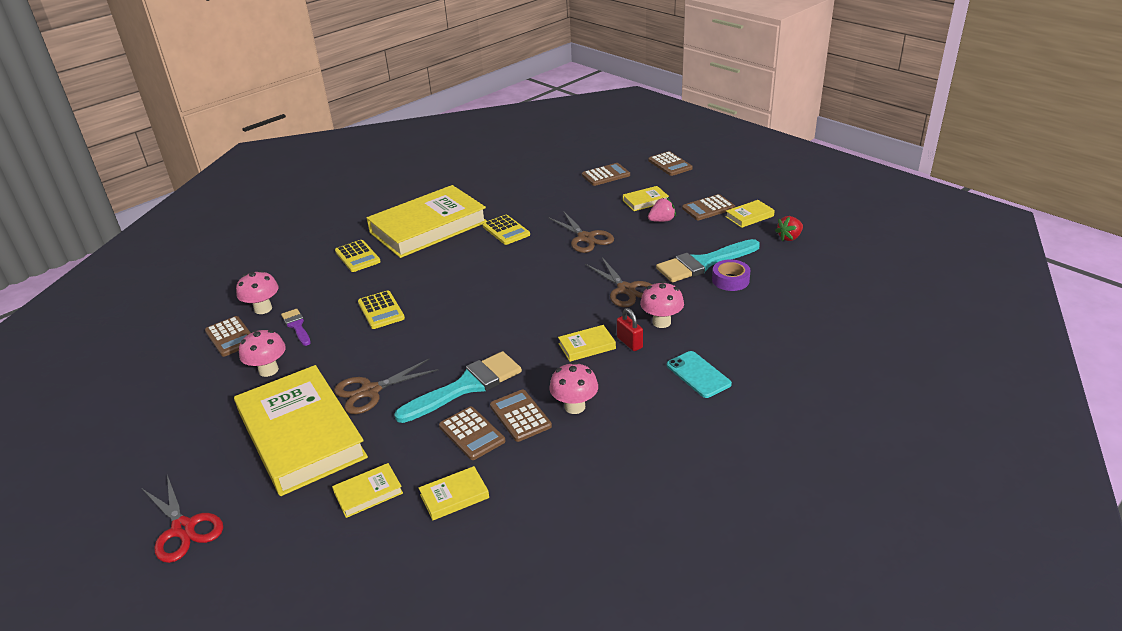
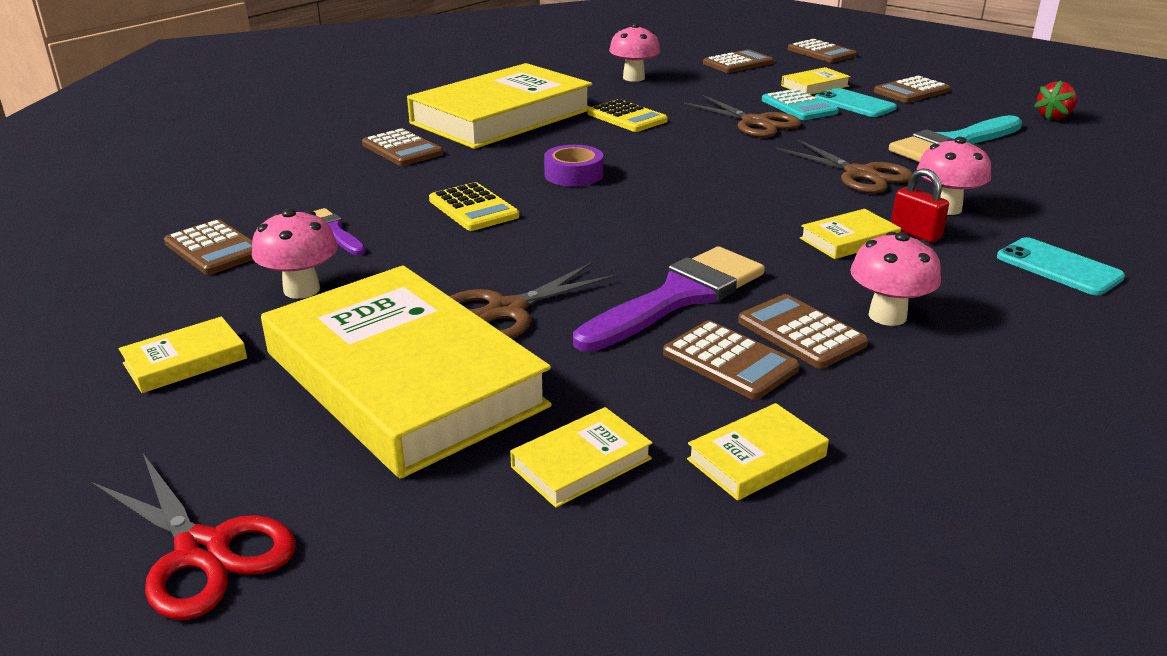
camera: 10 degrees left, 5 degrees down
(263, 309) = (262, 212): pink mushroom -> pink mushroom (633, 78)
(357, 256) = (402, 149): yellow calculator -> brown calculator
(466, 386) = (677, 297): turquoise brush -> purple brush
(623, 222) = (799, 106): none -> turquoise calculator
(662, 220) = (854, 104): pink strawberry -> turquoise phone
(730, 280) = (1010, 161): purple tape -> purple tape (573, 175)
(749, 216) = (977, 98): yellow book -> yellow book (185, 361)

